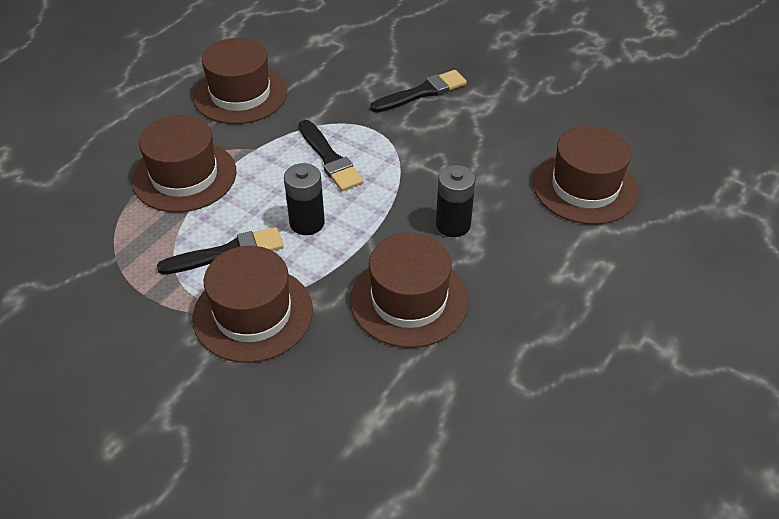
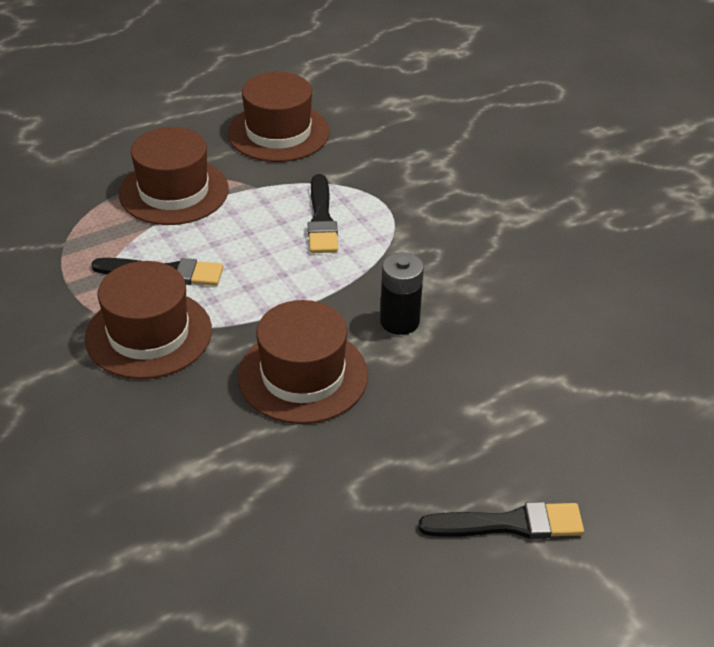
camera: 25 degrees right, 5 degrees down
(307, 223) = (256, 271): black battery -> none
(422, 92) = (463, 184): black brush -> black brush (509, 524)
(585, 187) = (571, 333): brown hat -> none

